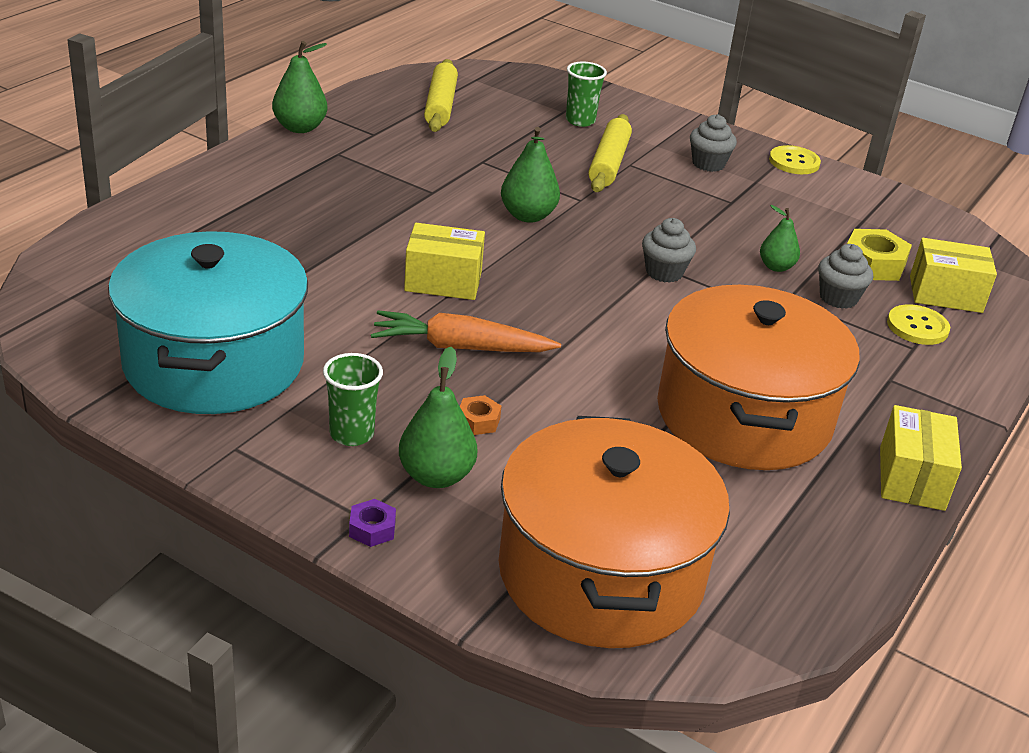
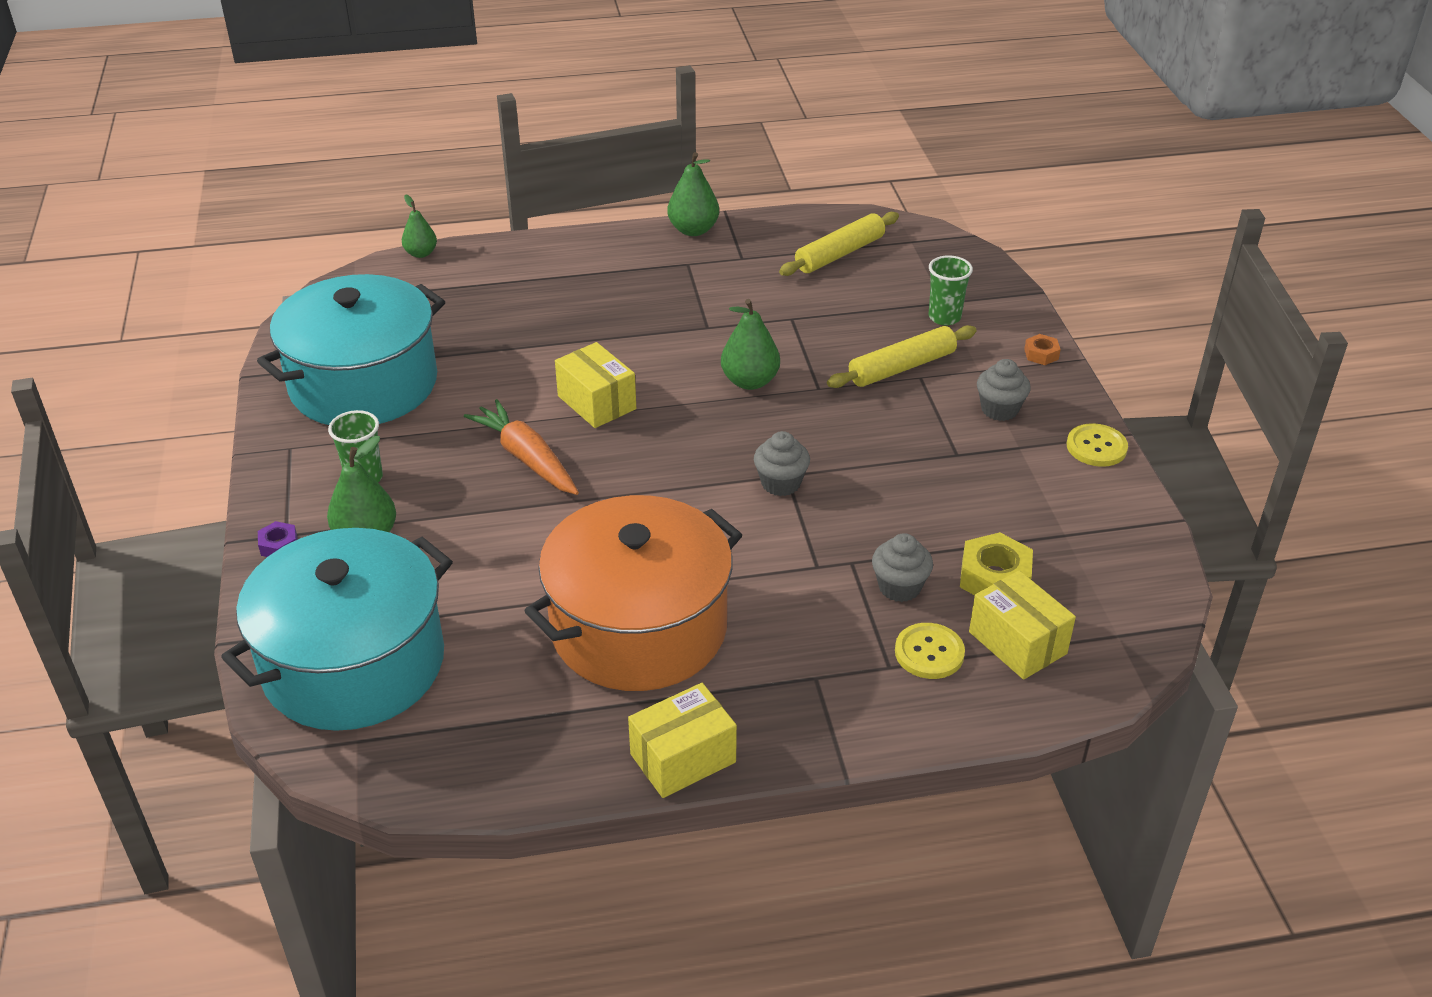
camera: 50 degrees right, 5 degrees up
(478, 421) = (451, 516): orange nut -> orange nut (1041, 354)
(601, 573) = (354, 664): orange pot -> turquoise pot
(776, 267) = (891, 530): green pear -> green pear (421, 253)

